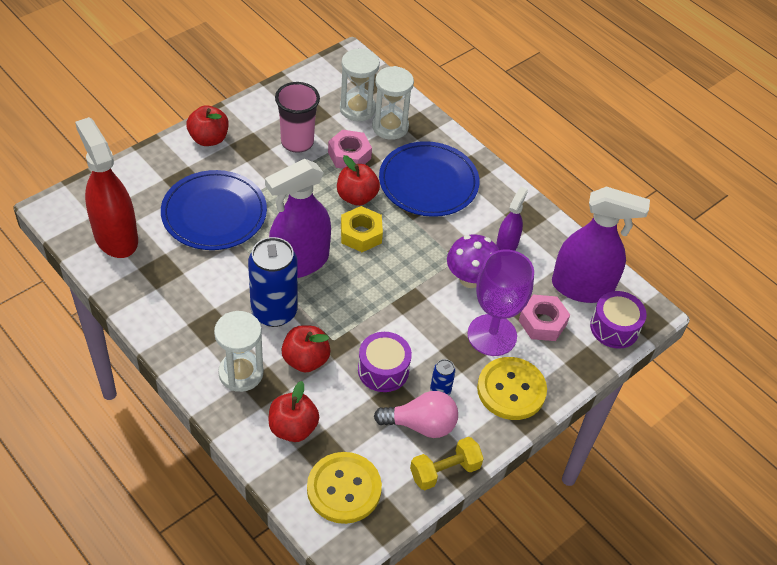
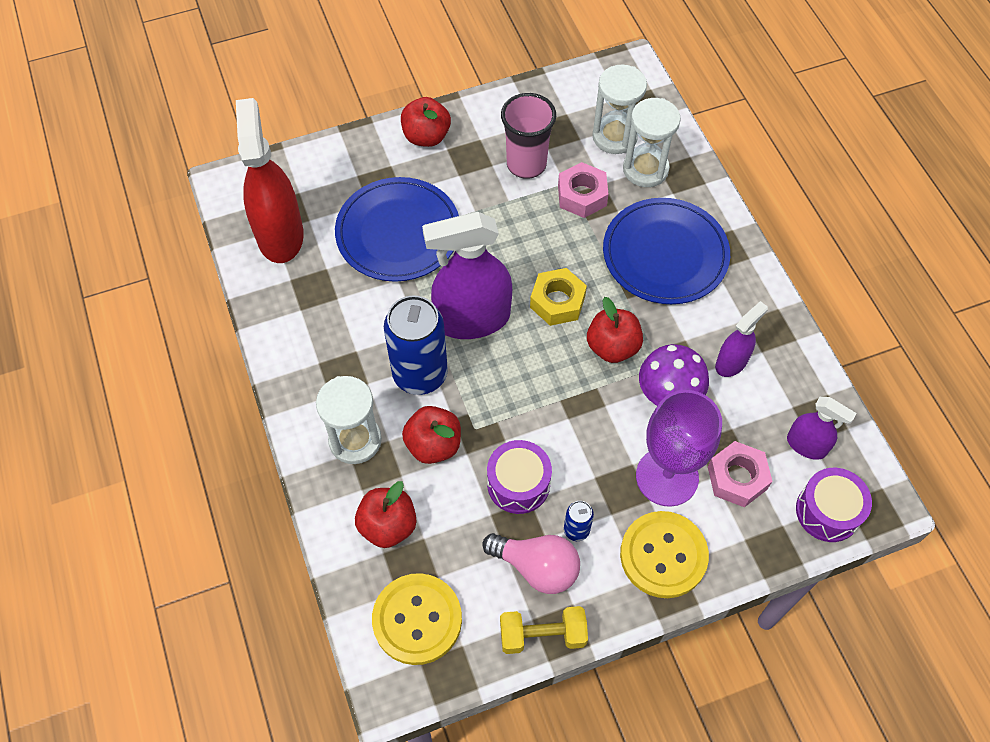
camera: 25 degrees right, 10 degrees up
(357, 197) = (570, 252): red apple -> red apple (612, 347)
(582, 287) = (806, 445): purple spray bottle -> purple spray bottle, size x0.53

